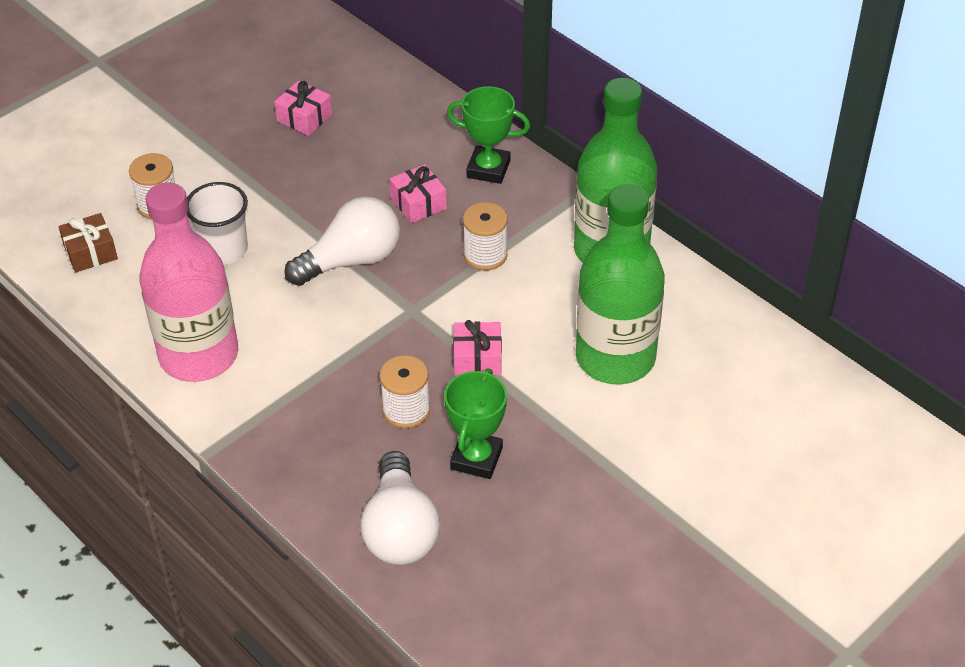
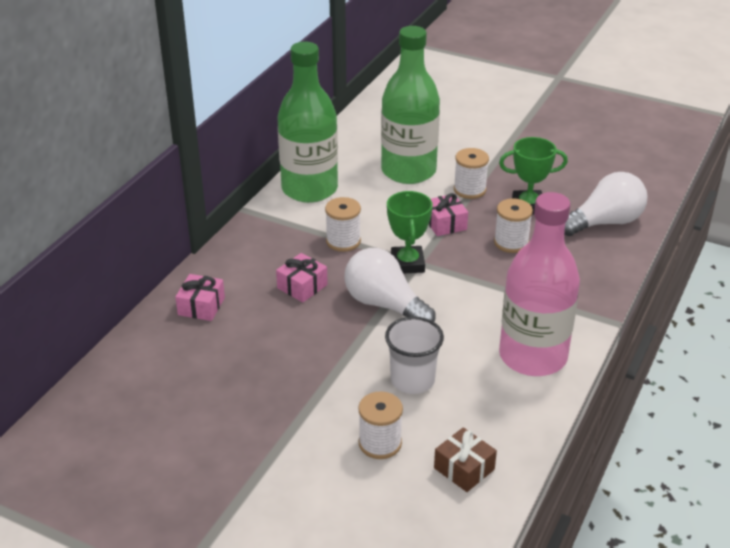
camera: 110 degrees left, 10 degrees down
(304, 118) = (217, 383): pink gift -> pink gift (201, 306)
(488, 169) = (245, 260): green trophy -> green trophy (407, 264)
(542, 408) = (469, 190): none -> white spool

